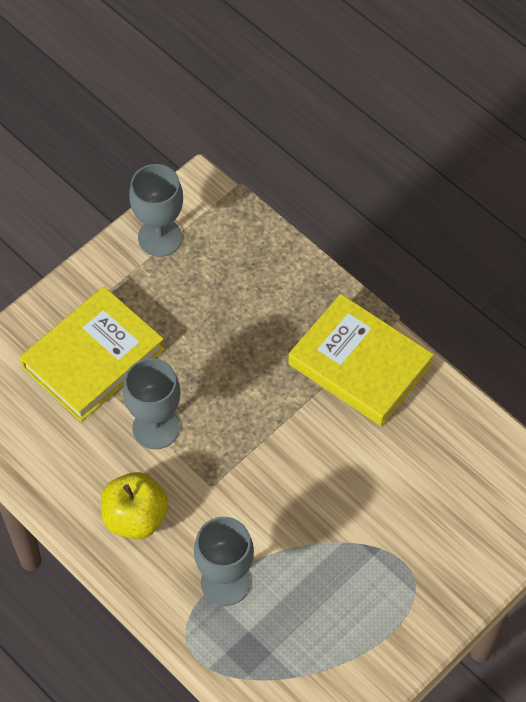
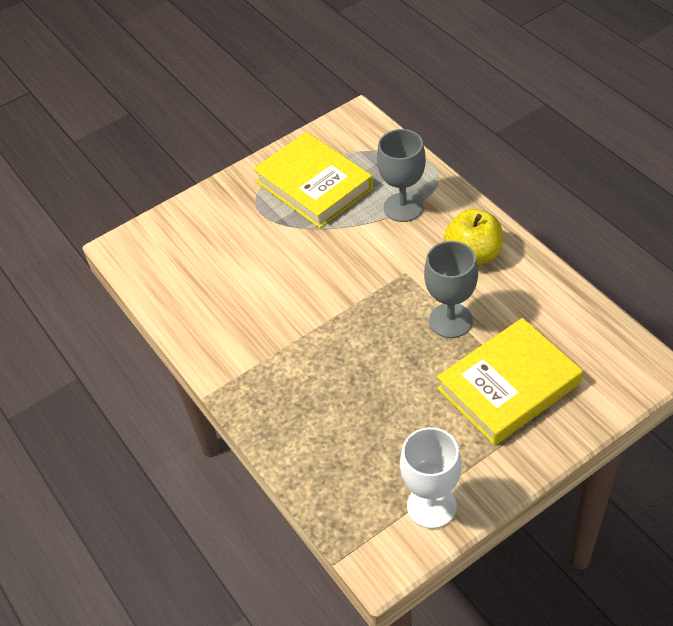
camera: 165 degrees left, 10 degrees down
(160, 237) = (431, 506): grey goblet -> white goblet
(360, 364) = (252, 359): yellow book -> yellow book (314, 185)

